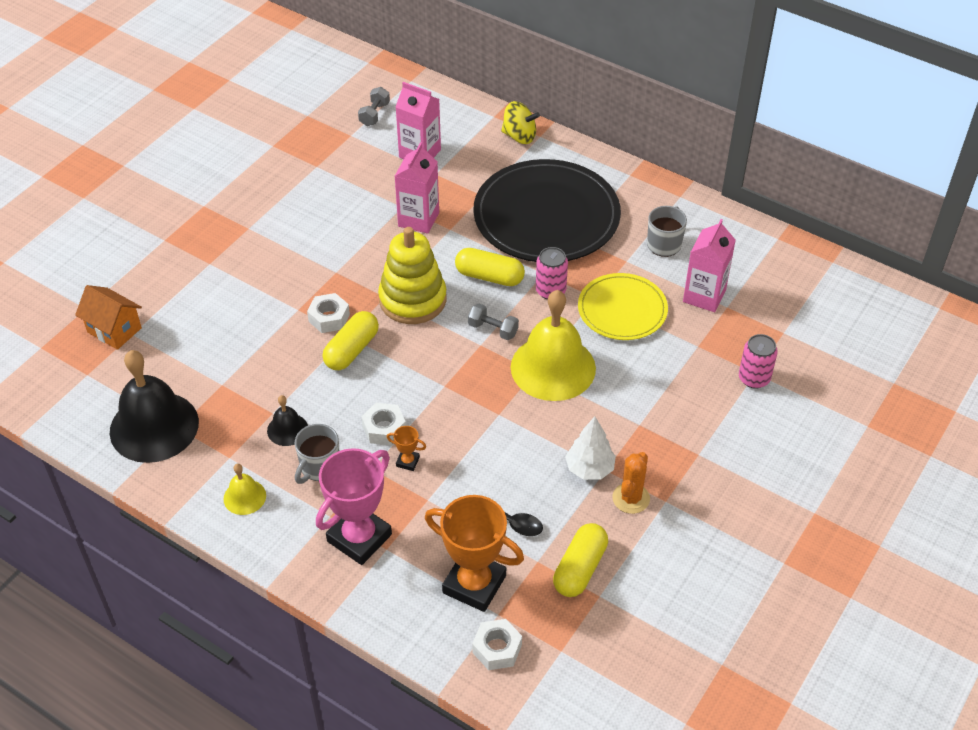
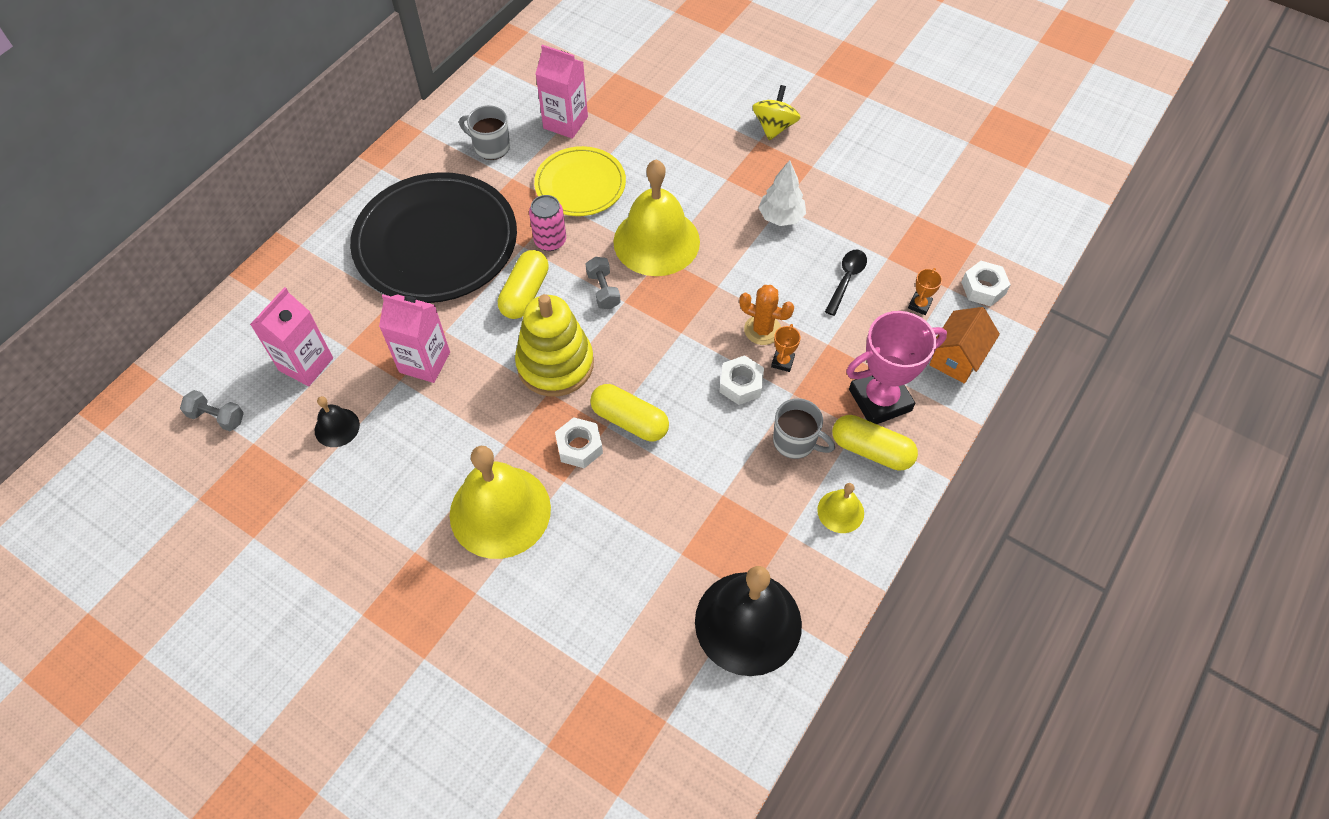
camera: 90 degrees left, 10 degrees up
(114, 330) = (589, 698): orange house -> orange house (956, 358)
(275, 273) = (500, 511): none -> yellow bell
(287, 429) = (746, 477): black bell -> black bell (337, 427)
(359, 538) = (880, 400): pink trophy -> pink trophy turned 60 degrees counterclockwise
(474, 584) = (919, 305): orange trophy -> orange trophy, size x0.42
(493, 329) = (603, 290): grey dumbbell -> grey dumbbell turned 45 degrees counterclockwise
(519, 136) = (296, 264): yellow spinning top -> yellow spinning top (774, 127)
(580, 568) = (891, 228): yellow capsule -> yellow capsule (871, 450)
(631, 498) = (812, 189): orange cactus -> orange cactus (762, 330)
(754, 378) = (670, 97): pink can -> none

